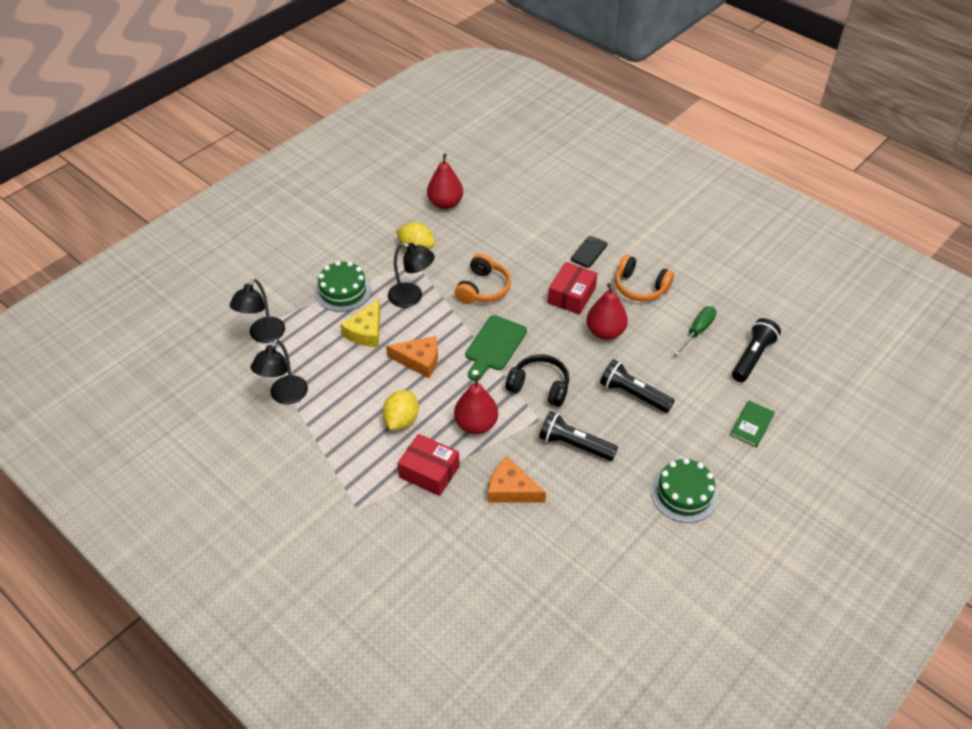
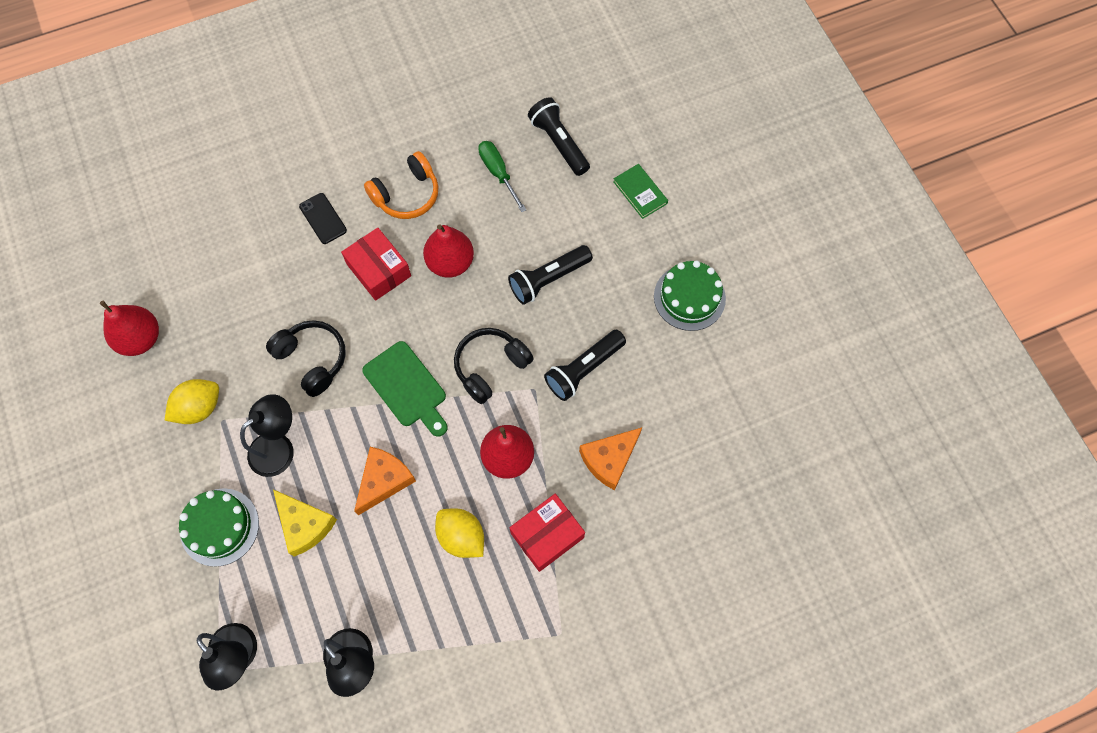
camera: 65 degrees left, 20 degrees up
(483, 288) = (312, 360): orange headphones -> black headphones

